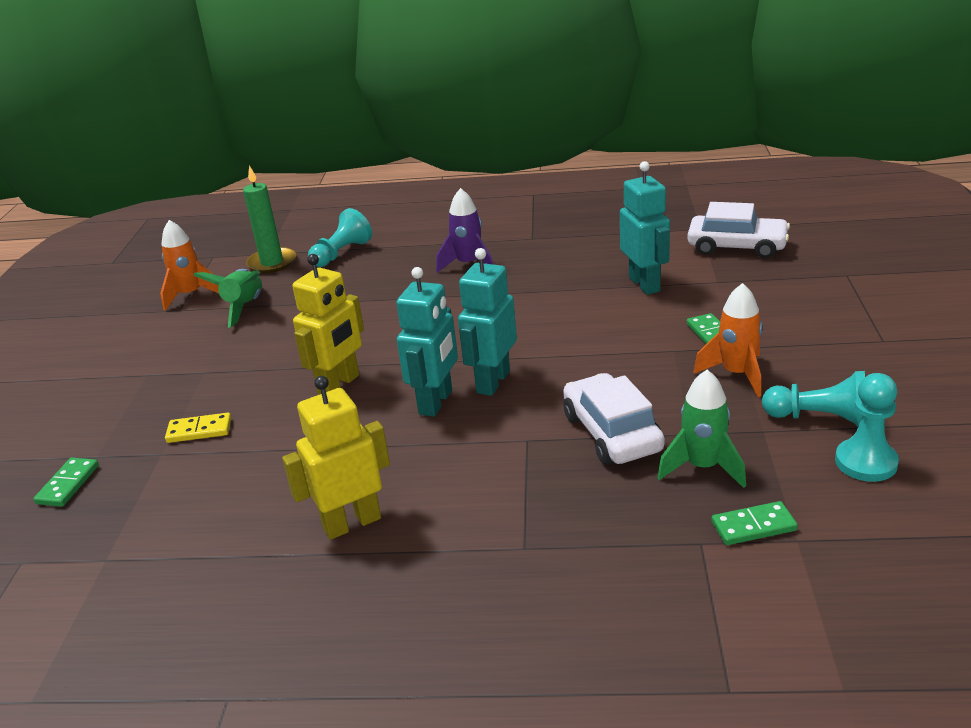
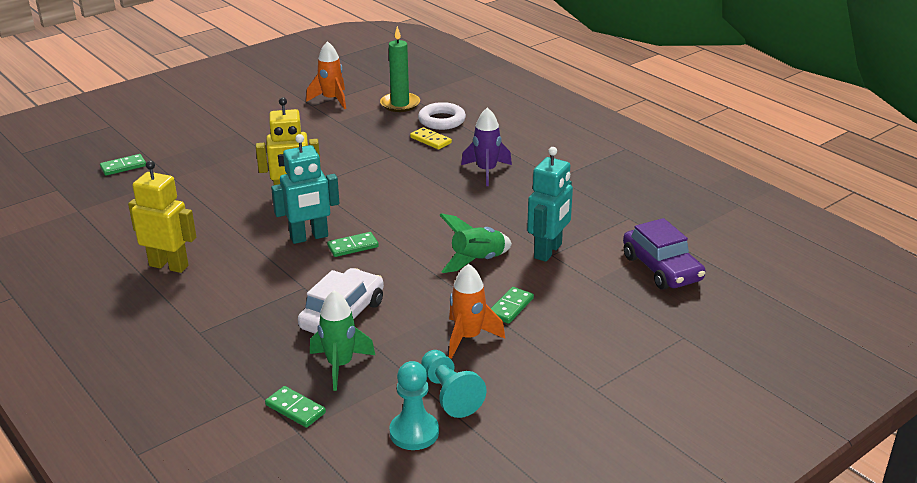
camera: 45 degrees right, 0 degrees up
(199, 430) = (203, 177): yellow domino -> yellow domino (430, 140)
(244, 307) = (338, 123): green rocket -> green rocket (477, 261)
(341, 253) = (442, 120): turquoise pawn -> white ring
(492, 382) = (353, 246): turquoise robot -> green domino
(737, 247) = (661, 268): white car -> purple car

